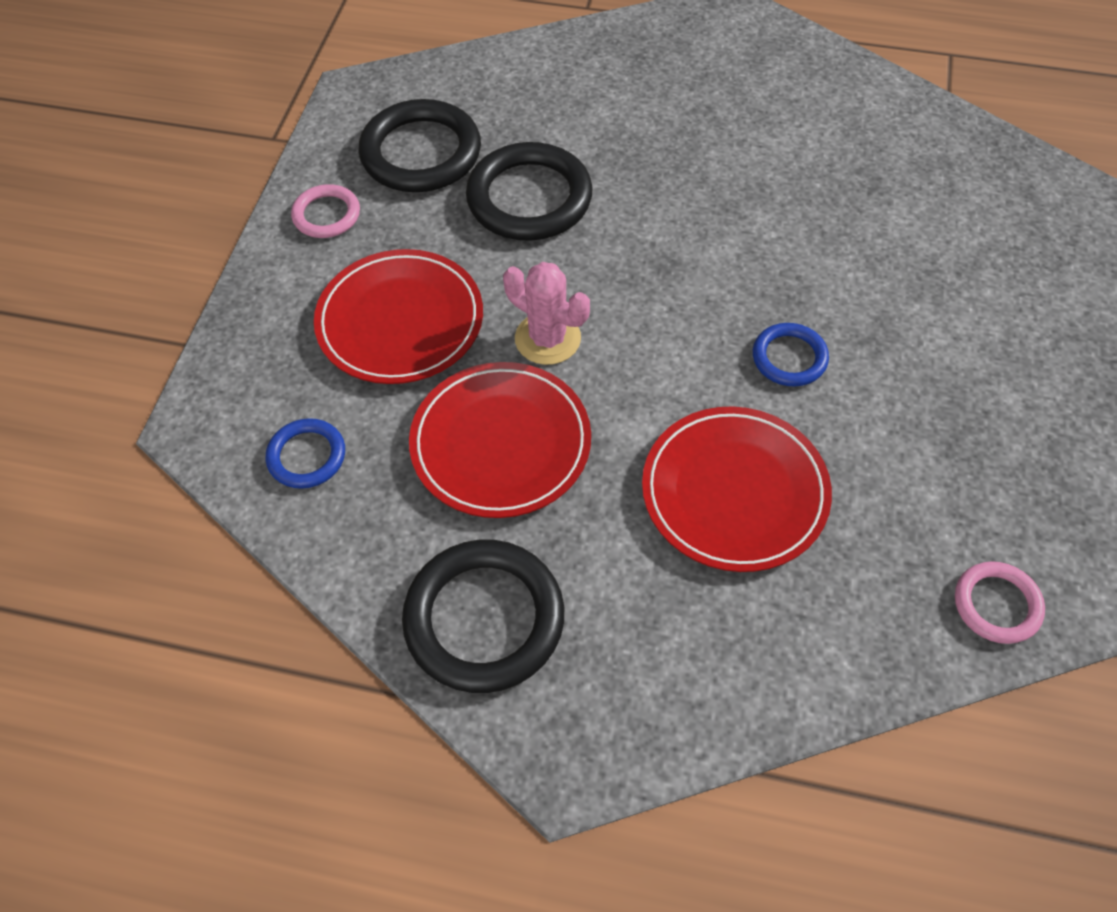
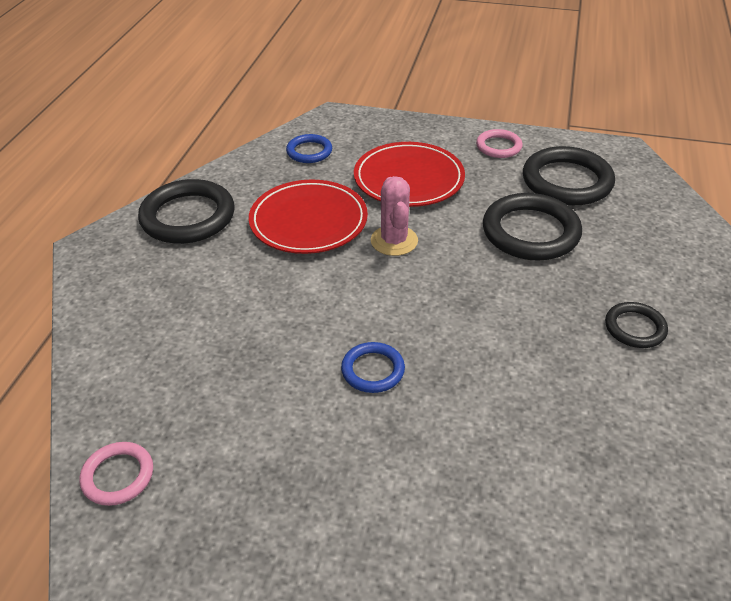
camera: 90 degrees right, 15 degrees down
(547, 338) = (394, 241): pink cactus -> pink cactus turned 45 degrees counterclockwise
(694, 131) = (635, 328): none -> black ring
(734, 492) = (252, 328): red plate -> none

